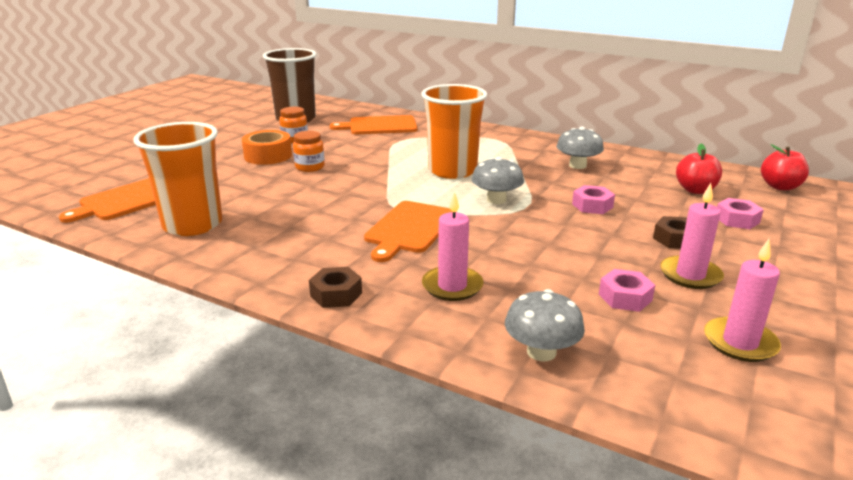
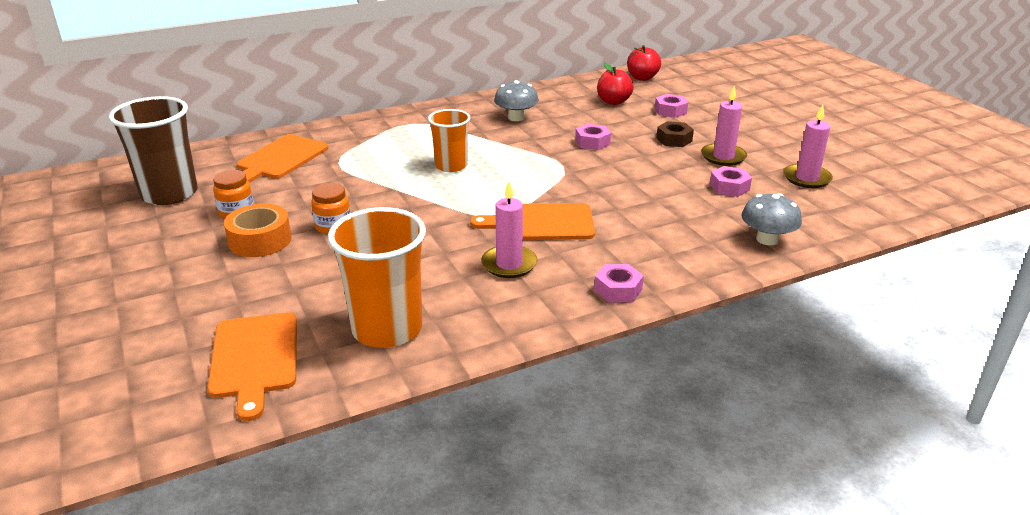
camera: 55 degrees left, 5 degrees up
(336, 294) = (618, 290): brown nut -> pink nut
(409, 229) = (541, 223): orange cutting board -> orange cutting board turned 120 degrees clockwise
(452, 171) = (451, 166): orange cup -> orange cup, size x0.62
(452, 286) = (655, 239): pink candle -> pink candle (509, 264)
(496, 200) = (535, 170): grey mushroom -> none

